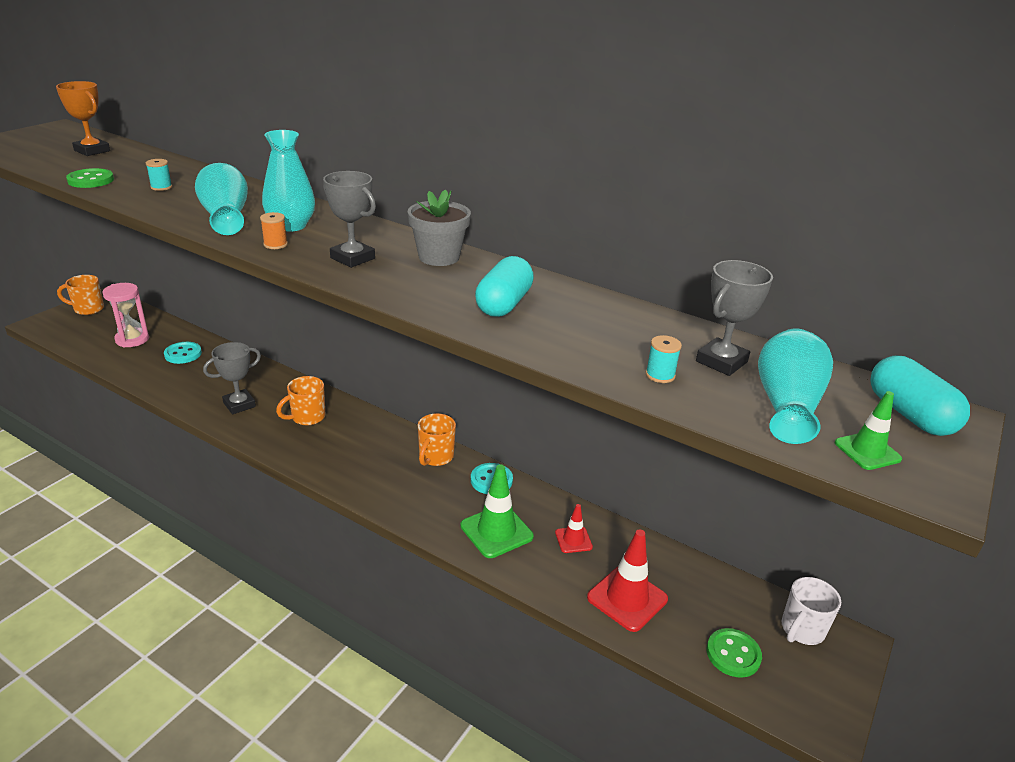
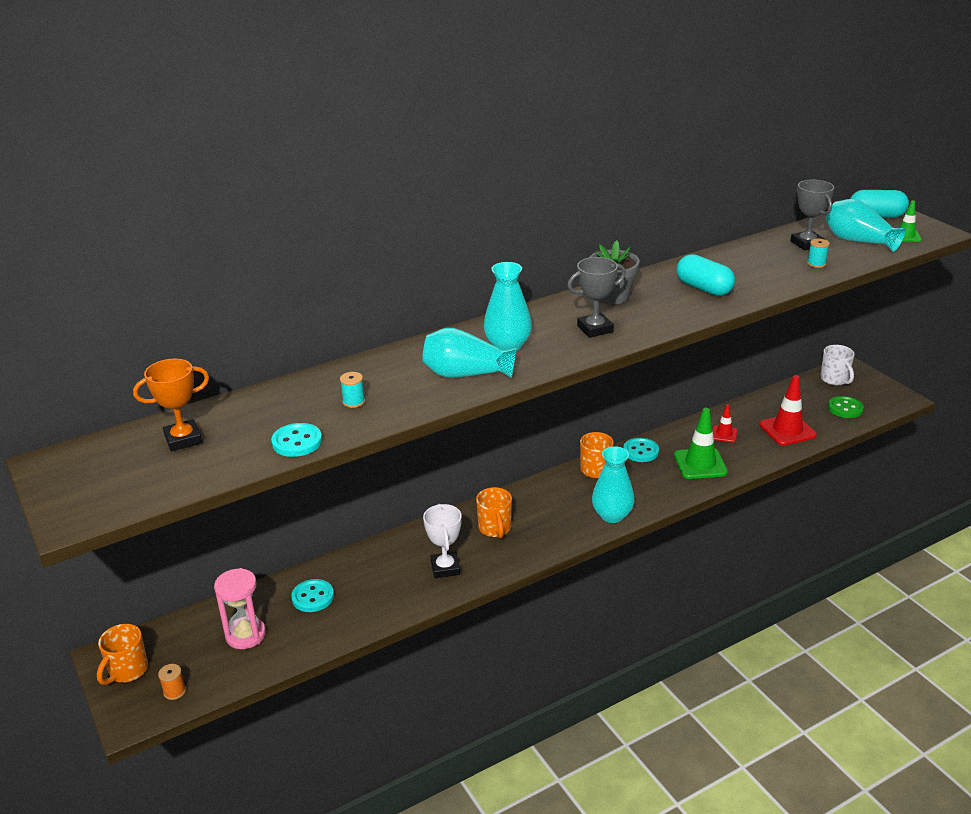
camera: 60 degrees left, 0 degrees up
(91, 180) = (297, 442): green button -> turquoise button
(239, 405) = (445, 568): grey trophy -> white trophy
(275, 244) = (547, 357): orange spool -> orange spool (174, 691)
(362, 484) = (612, 515): none -> turquoise vase

